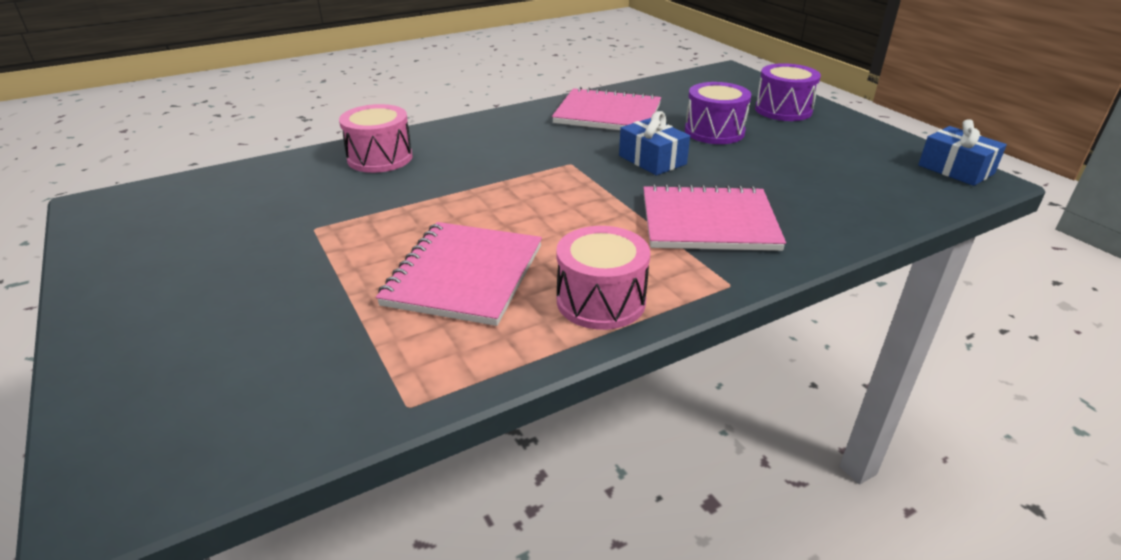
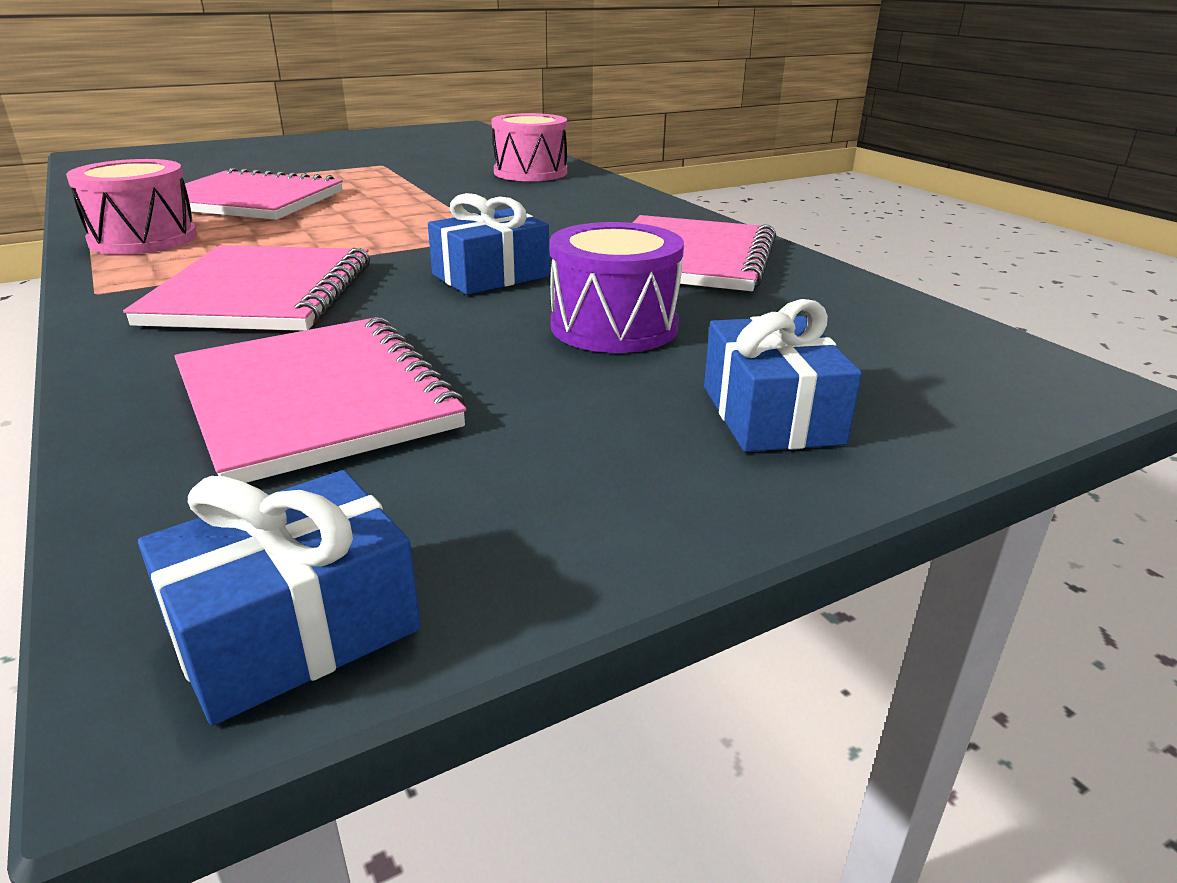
camera: 90 degrees right, 5 degrees down
(783, 110) = (771, 414): purple drum -> blue gift
(829, 185) = (317, 400): none -> pink notebook

